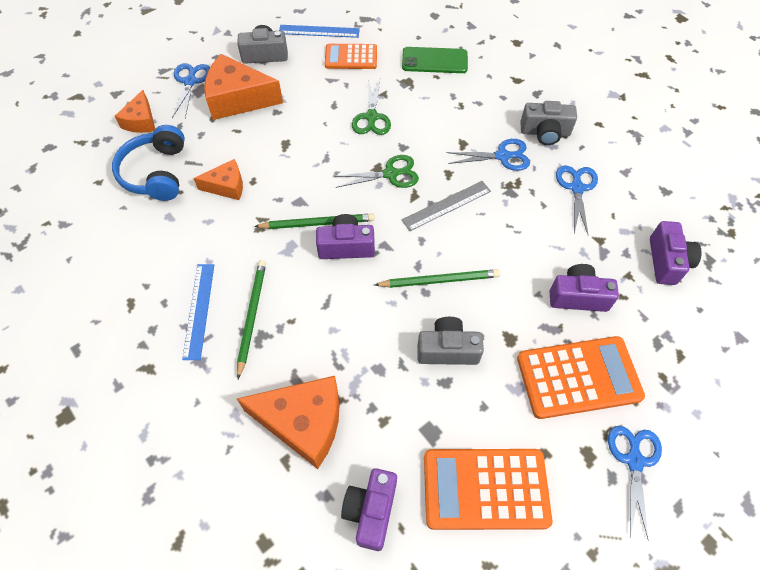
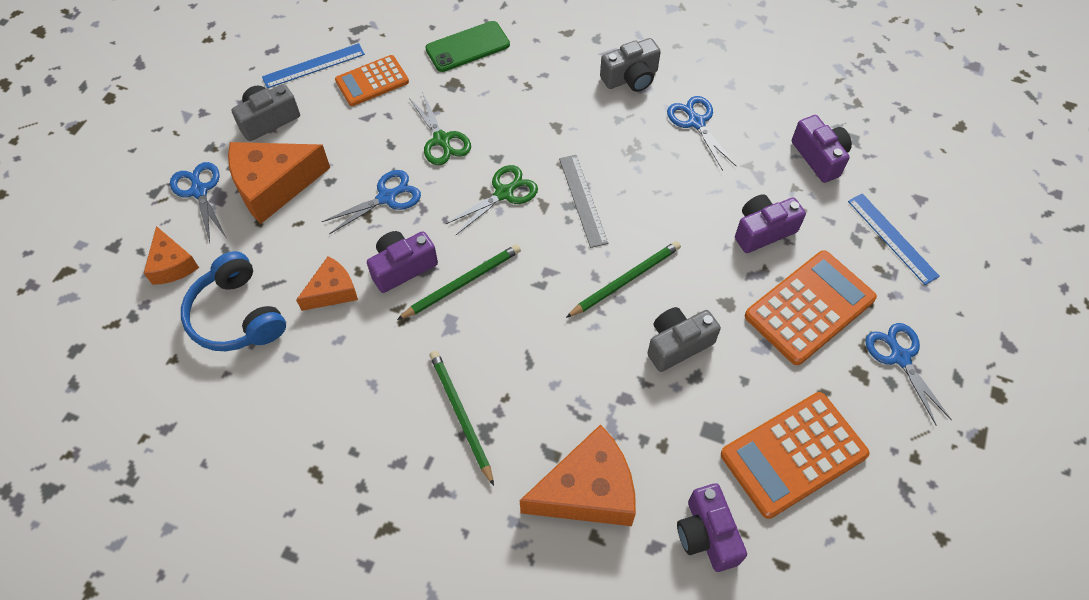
camera: 30 degrees left, 0 degrees up
(199, 310) = (398, 439): blue ruler -> blue ruler (892, 238)
(346, 246) = (509, 292): purple camera -> purple camera (402, 267)
(446, 205) = (583, 200): grey ruler -> grey ruler turned 45 degrees counterclockwise
(503, 156) = (605, 122): blue scissors -> blue scissors (387, 197)

